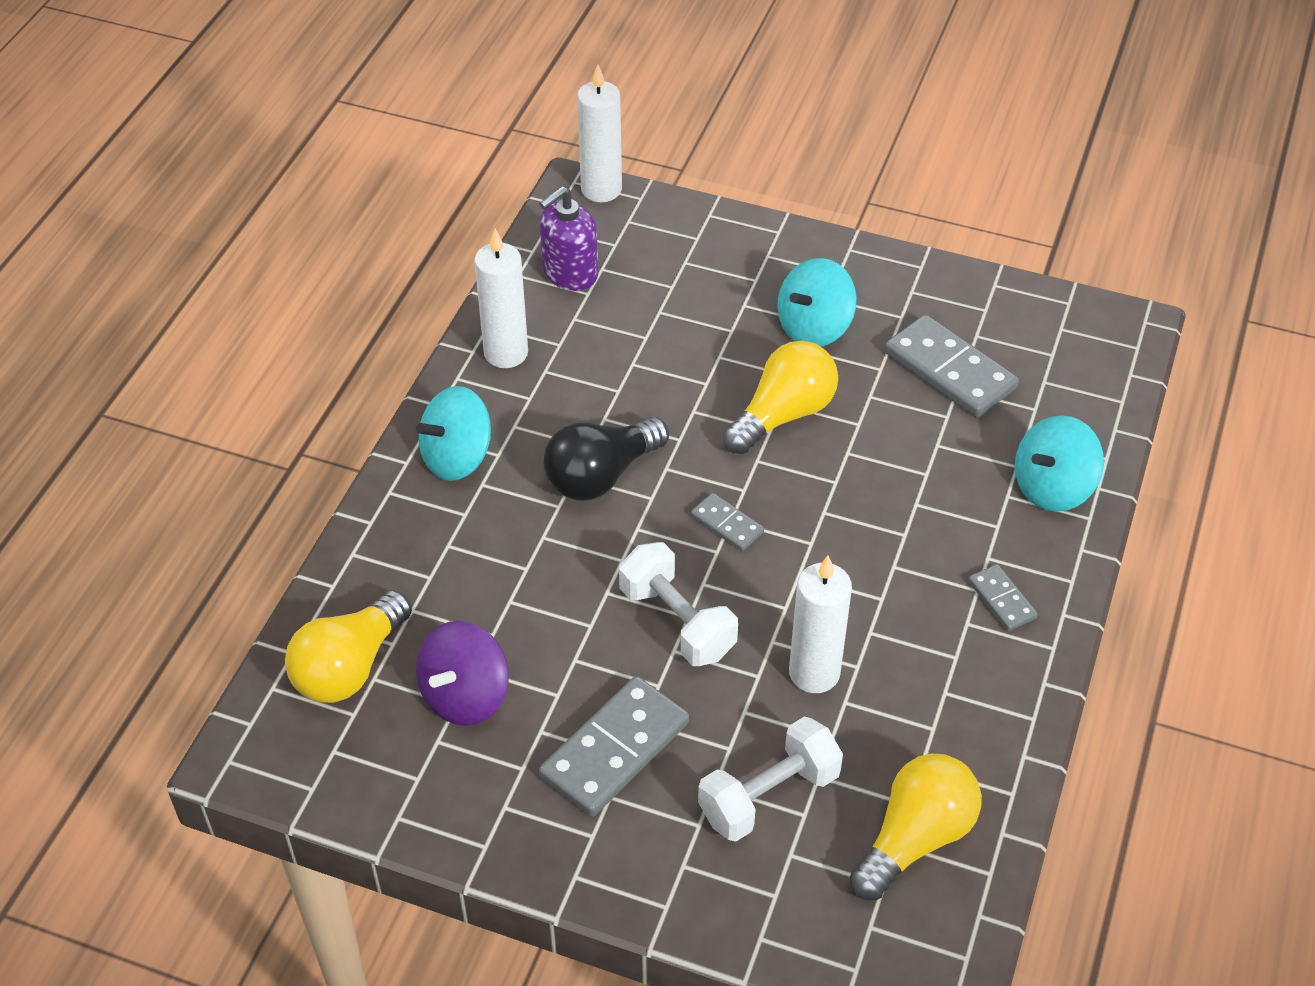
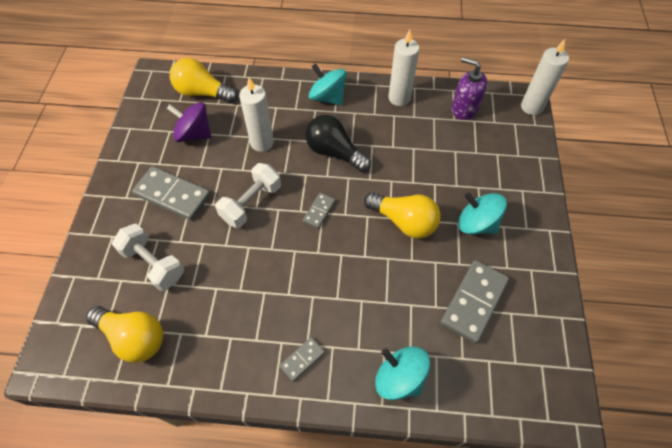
camera: 75 degrees right, 10 degrees up
(814, 673) = (231, 270): white candle -> white candle (262, 143)

